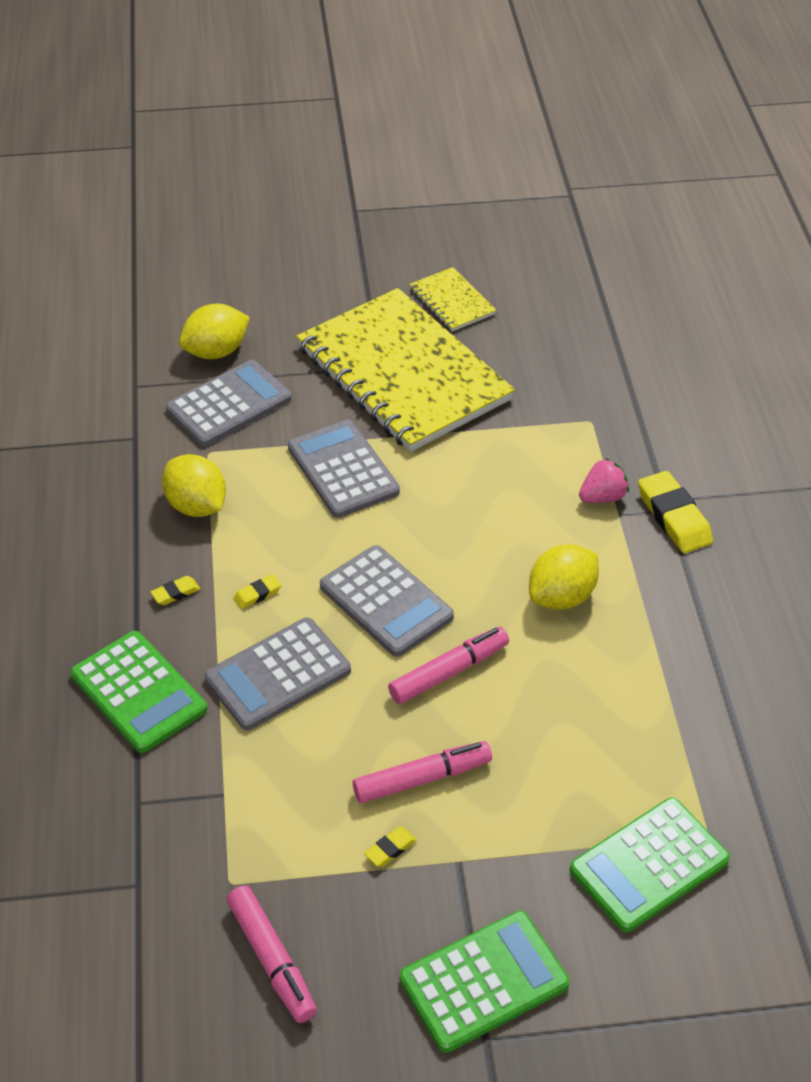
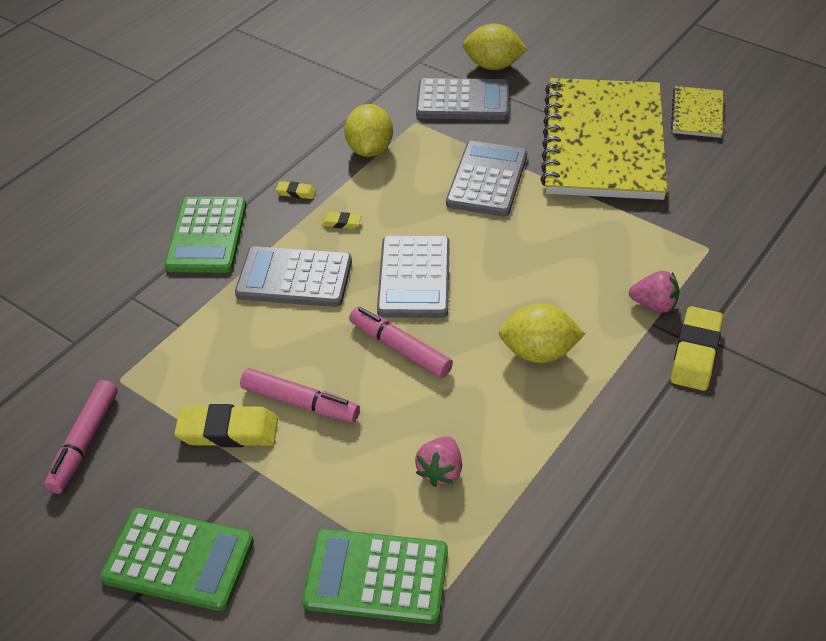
camera: 45 degrees right, 0 degrees up
(390, 849) = (228, 431): yellow eraser -> yellow eraser, size x2.09
(449, 672) = (400, 348): pink marker -> pink marker turned 150 degrees counterclockwise
(599, 748) = (440, 471): none -> pink strawberry

